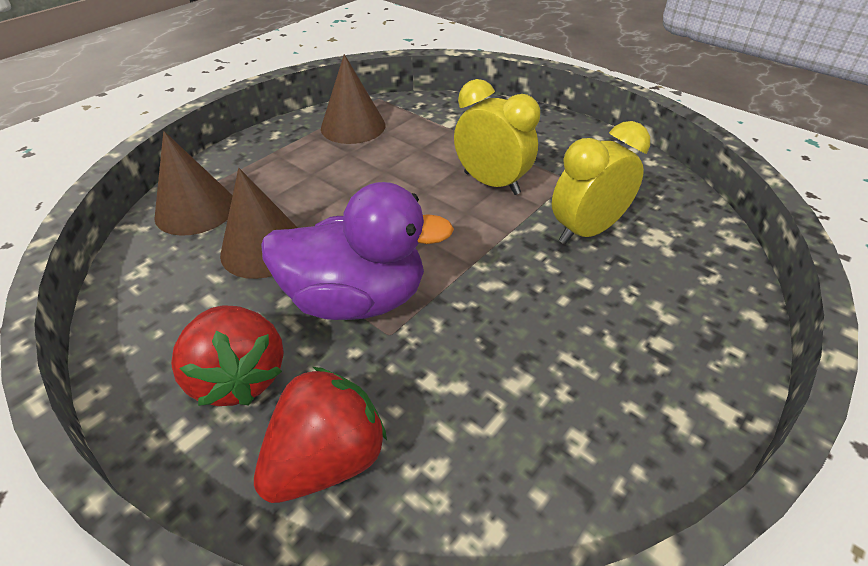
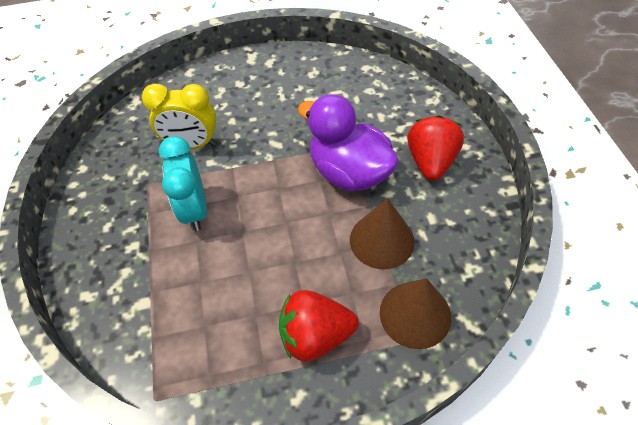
camera: 140 degrees left, 10 degrees up
(327, 459) = (408, 111): red strawberry -> red strawberry (315, 336)
(353, 126) = (221, 356): brown cone -> none
(491, 183) = (195, 210): yellow clock -> turquoise clock

